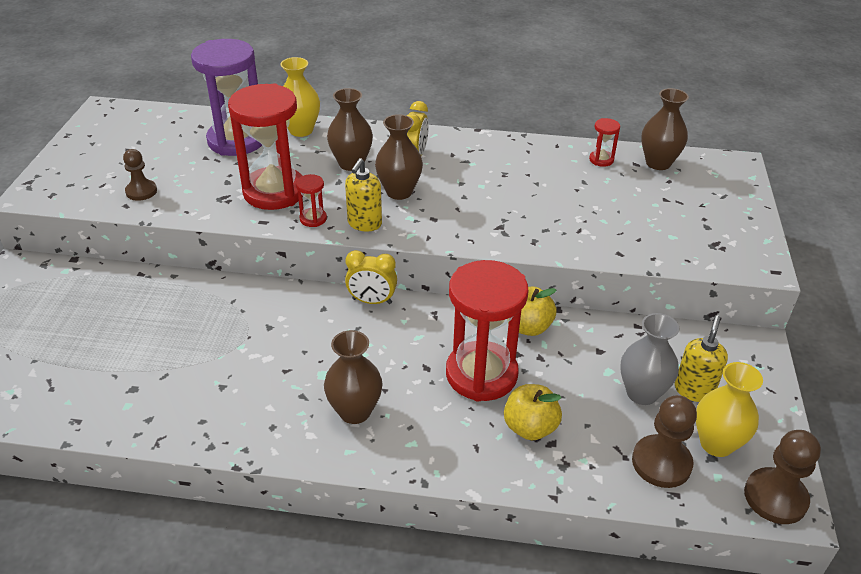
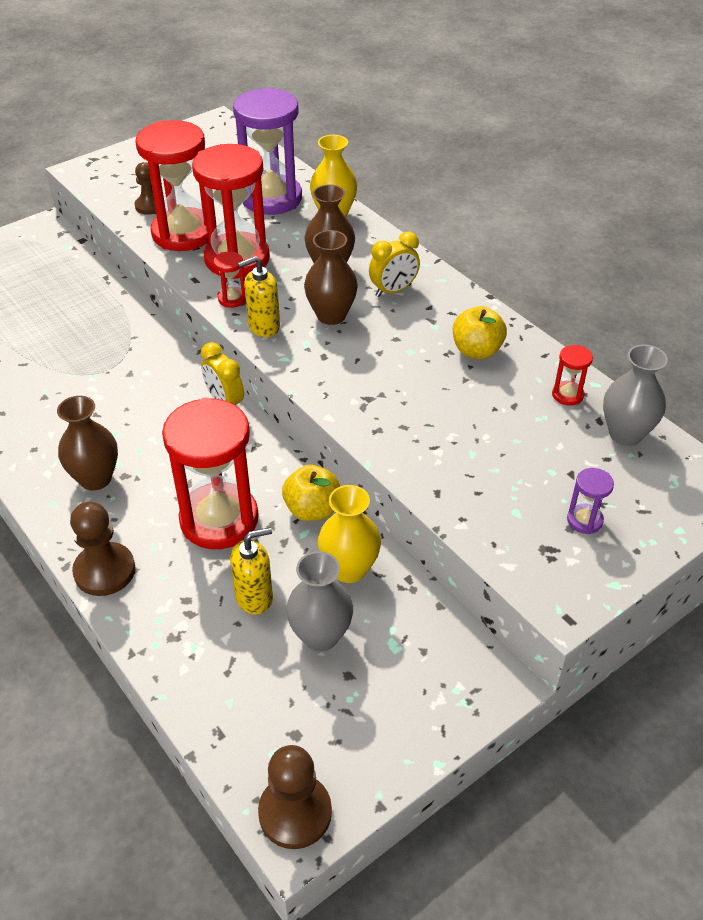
camera: 45 degrees right, 5 degrees up
(202, 196) = (183, 233): none -> red hourglass
(530, 427) = (192, 588): yellow apple -> yellow apple (476, 351)
(658, 163) = (625, 434): brown vase -> grey vase
(661, 463) = (247, 701): brown pawn -> brown pawn (104, 571)
(694, 390) = (370, 671): yellow soap dispenser -> yellow soap dispenser (254, 597)
(707, 218) = (584, 520): none -> purple hourglass
(716, 443) = (317, 728): yellow vase -> yellow vase (349, 569)

